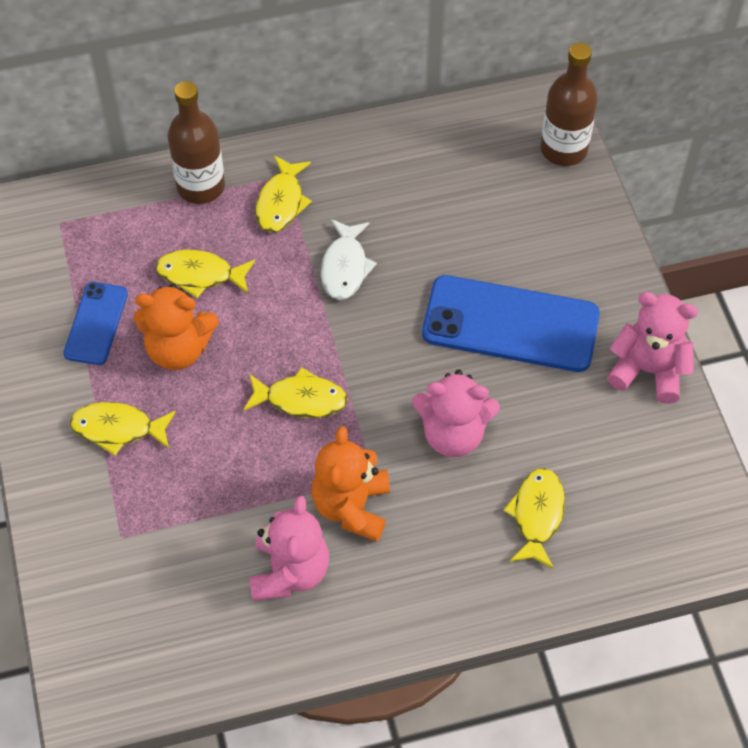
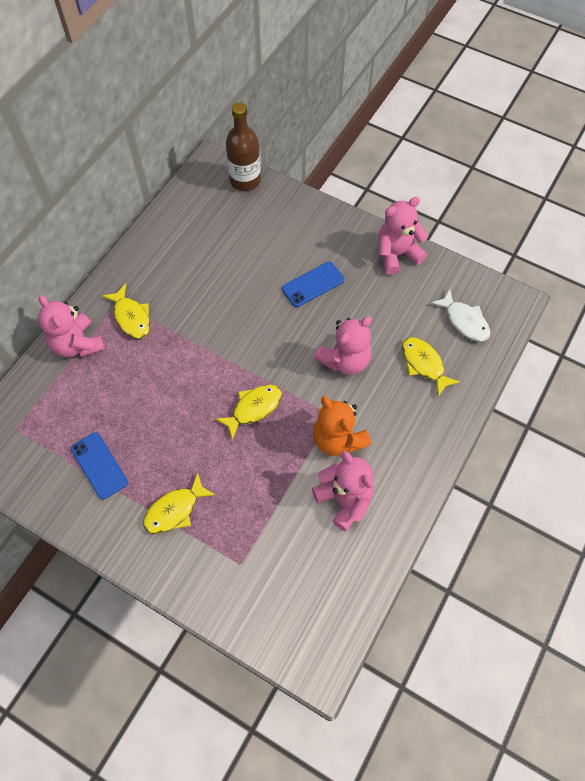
camera: 45 degrees left, 5 degrees up
(178, 349) = (161, 439): orange teddy bear -> none
(200, 275) = (129, 390): yellow fish -> none
(201, 187) = (77, 344): brown bottle -> pink teddy bear
(345, 267) = (202, 323): white fish -> white fish (464, 321)
(510, 324) = (313, 284): blue phone -> blue phone, size x0.54

